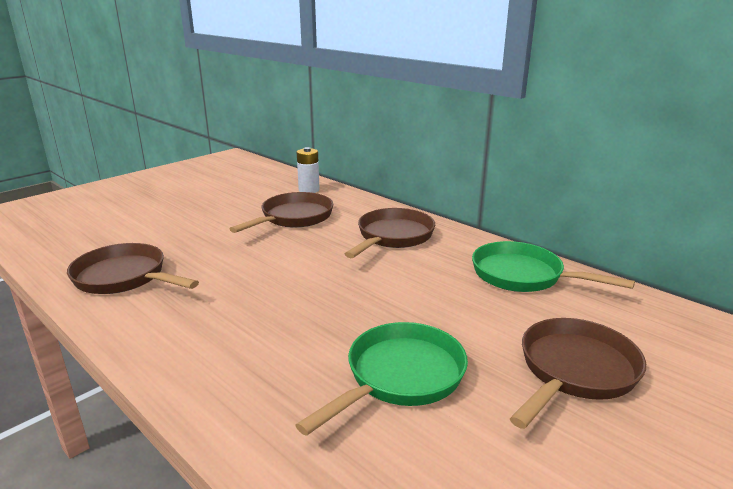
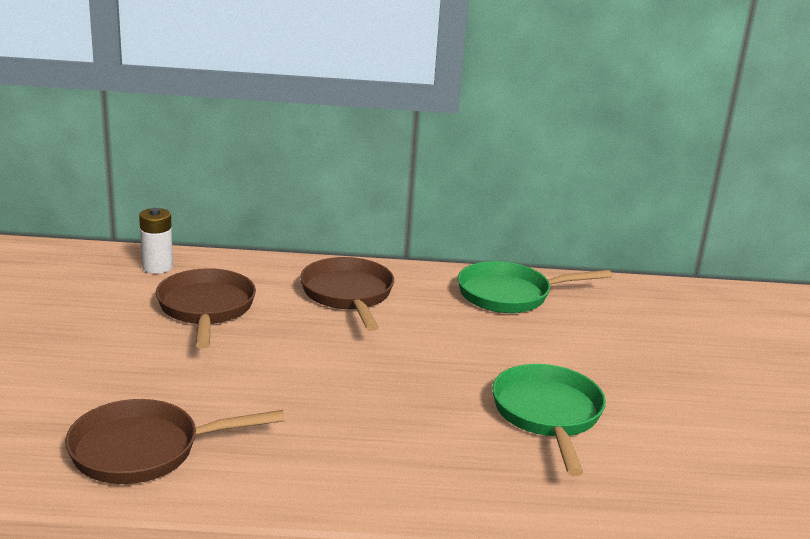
camera: 45 degrees left, 0 degrees up
(574, 371) = (639, 358): brown pan -> none

